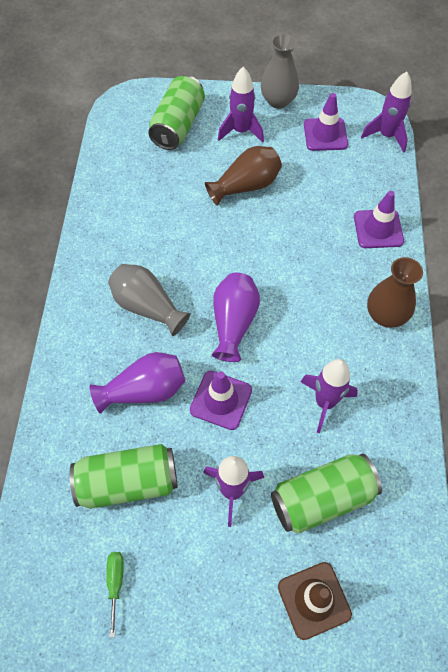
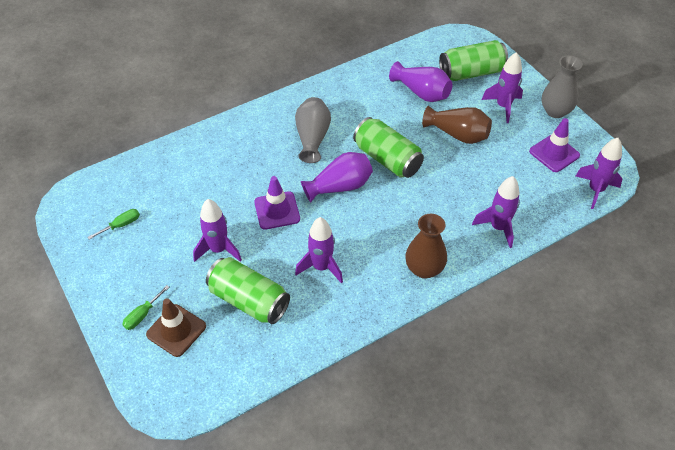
camera: 55 degrees right, 10 degrees down
(128, 482) = (186, 196): green can -> green can (387, 159)
(144, 390) = (252, 170): purple vase -> purple vase (421, 93)
(268, 628) = (142, 315): none -> green screwdriver
(378, 229) = (498, 227): purple traffic cone -> purple rocket

